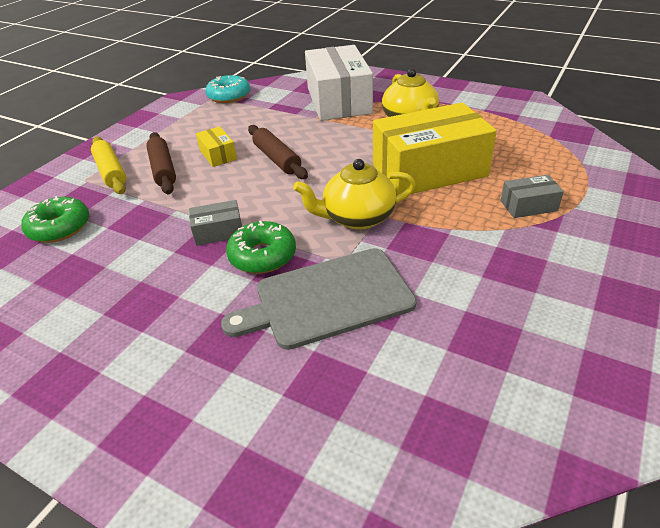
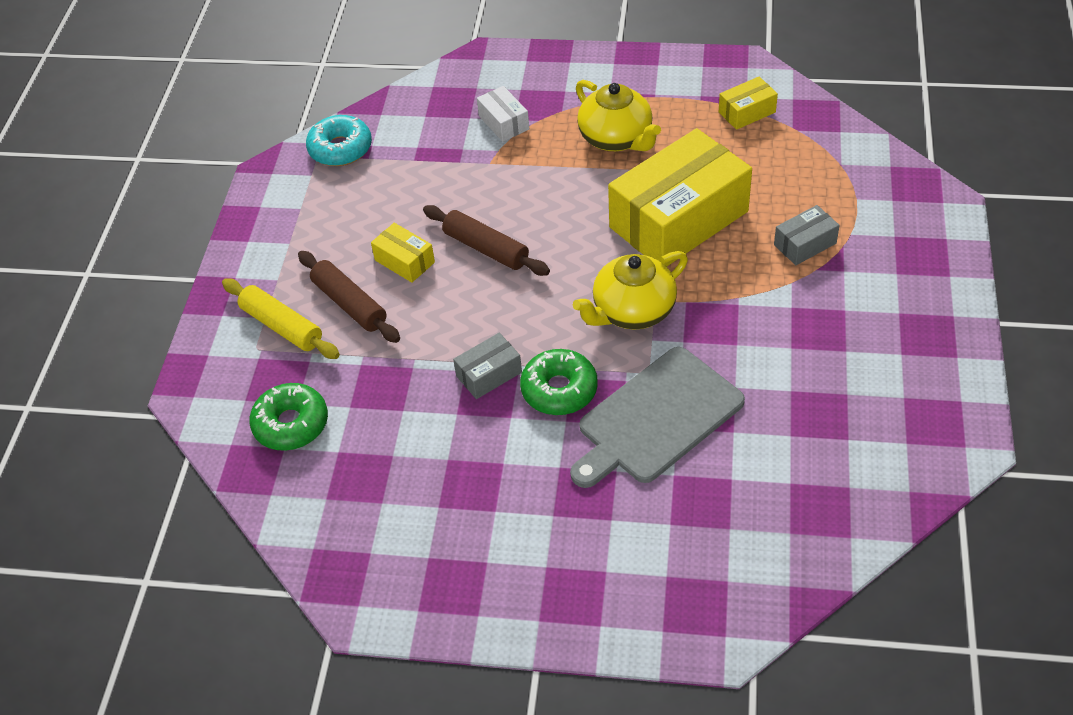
camera: 20 degrees left, 10 degrees up
(338, 100) = (504, 122): white box -> white box, size x0.43
(516, 122) = (747, 112): none -> yellow box

